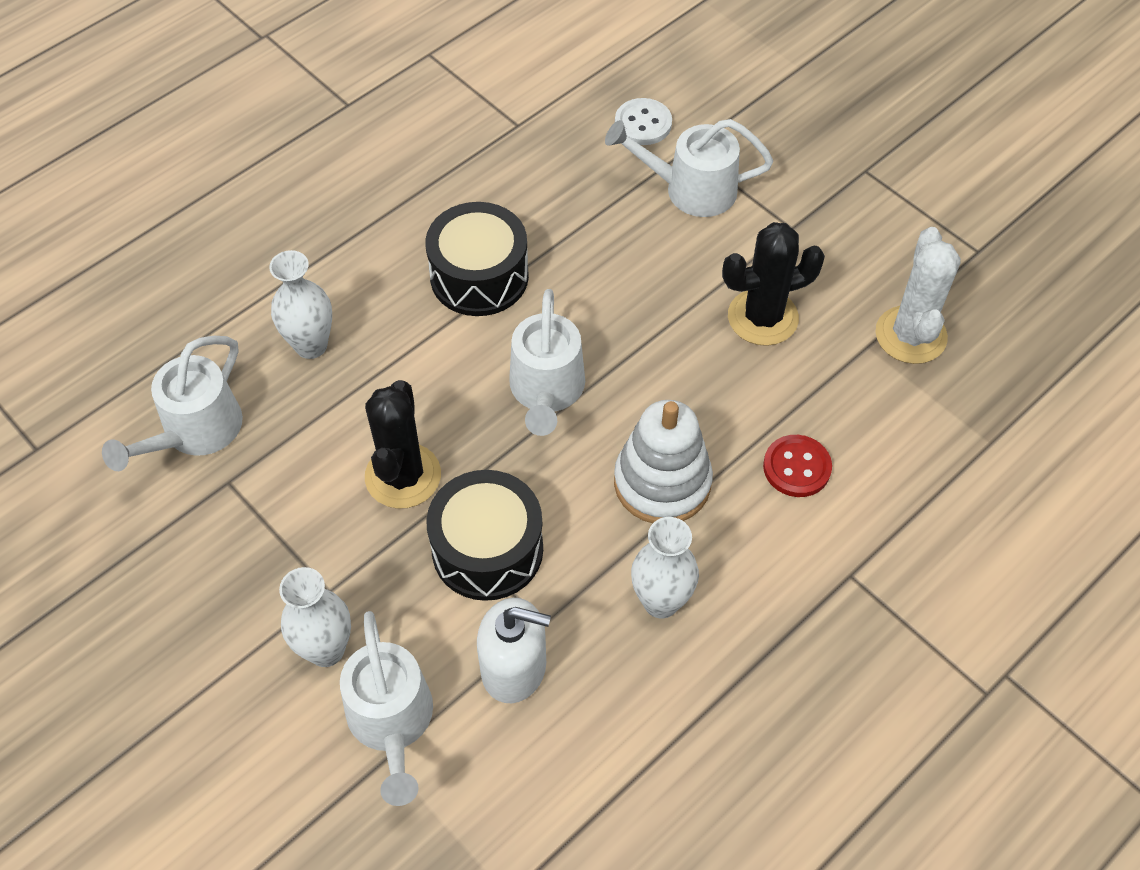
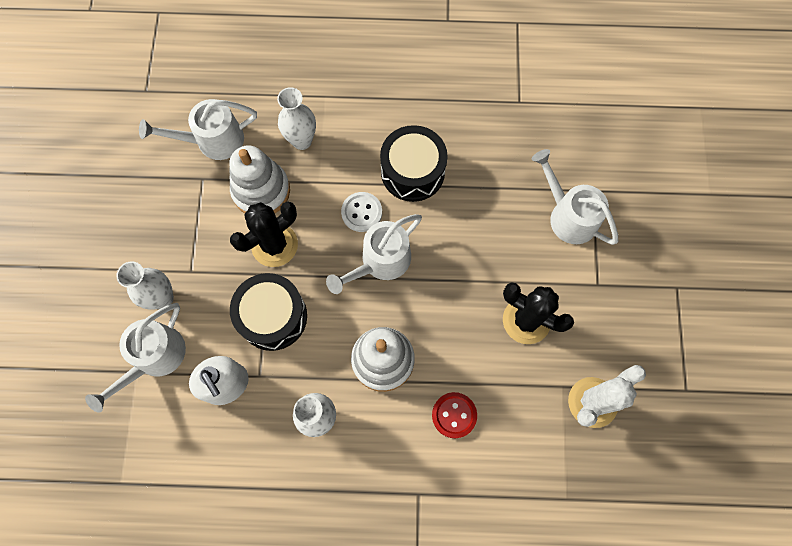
camera: 45 degrees right, 15 degrees up
(320, 434) = (261, 191): none -> white stacking toy
(643, 124) = (585, 155): white button -> white button (361, 212)

